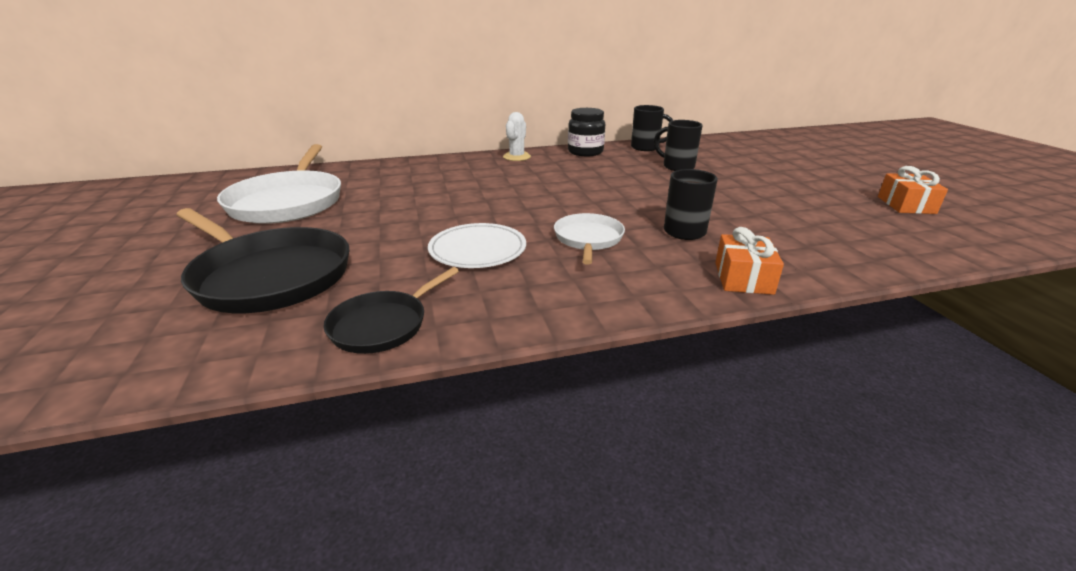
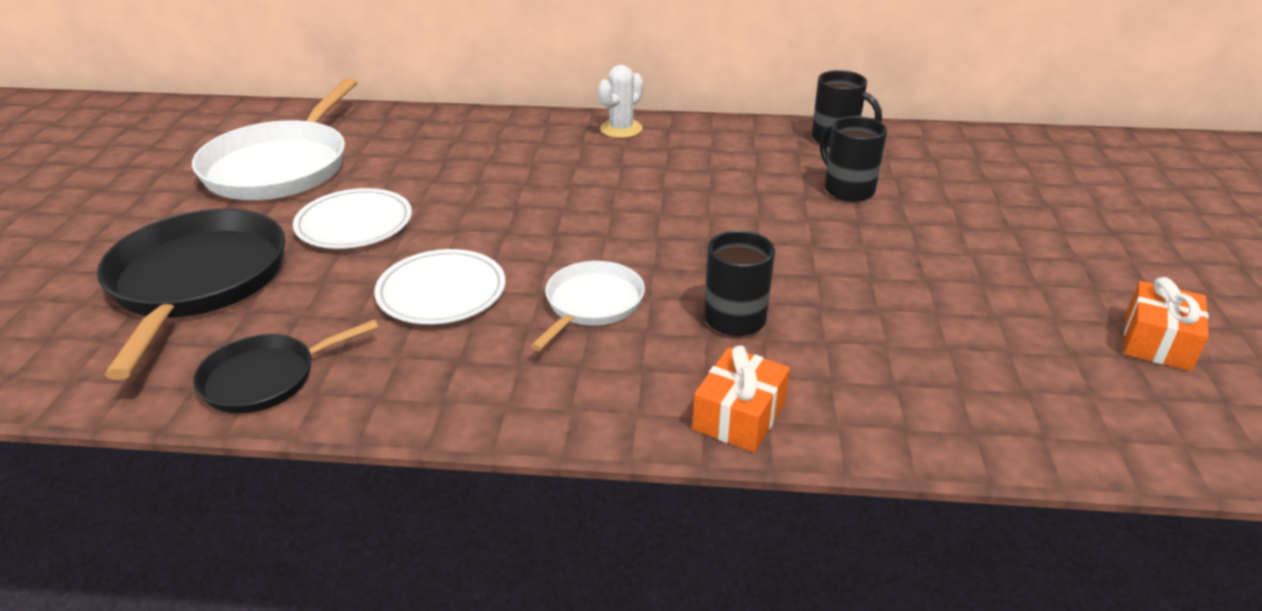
camera: 20 degrees right, 5 degrees up
(270, 276) = (197, 281): black pan -> black pan turned 150 degrees counterclockwise
(376, 224) = (354, 224): none -> white plate
(585, 152) = (731, 134): black jar -> none

